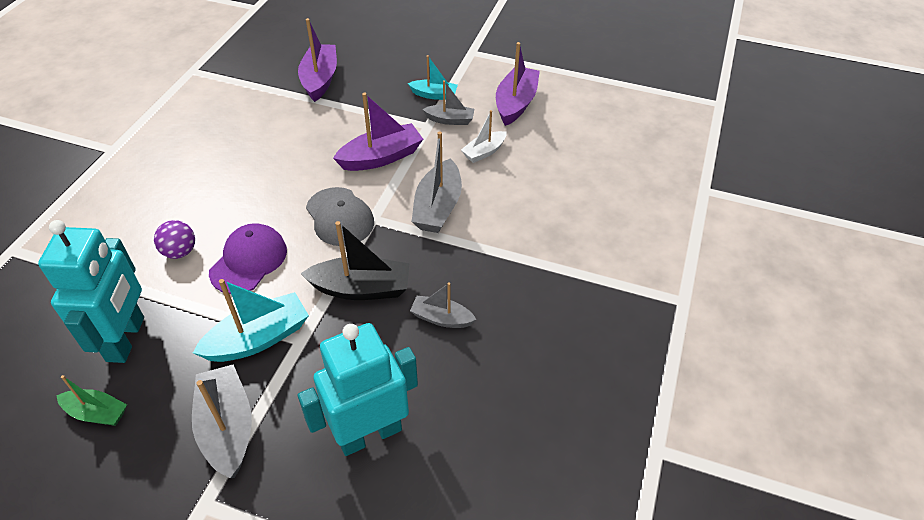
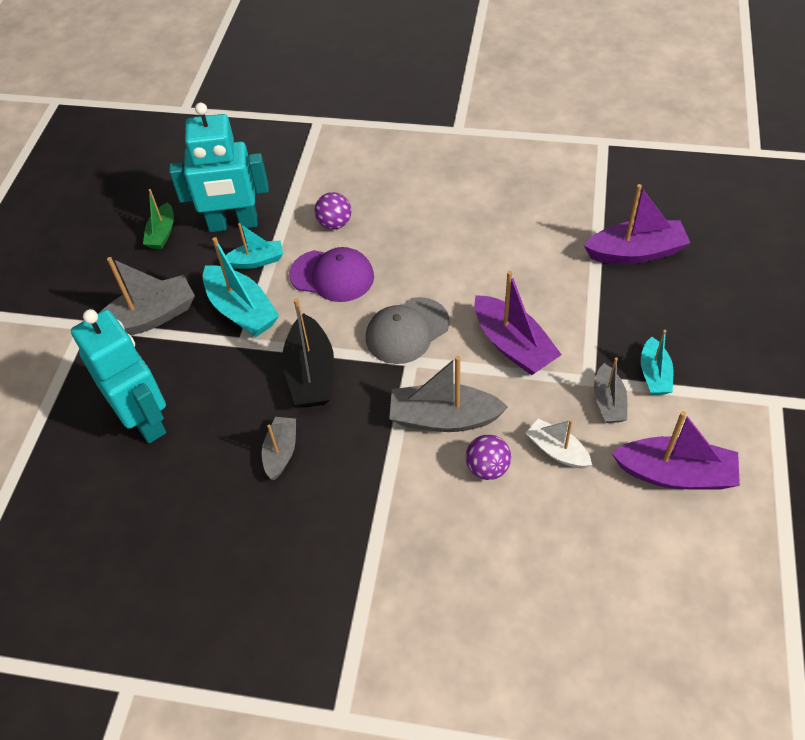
camera: 85 degrees right, 5 degrees up
(195, 321) = (256, 261): none -> turquoise boat
(490, 190) = (487, 468): none -> purple ball

